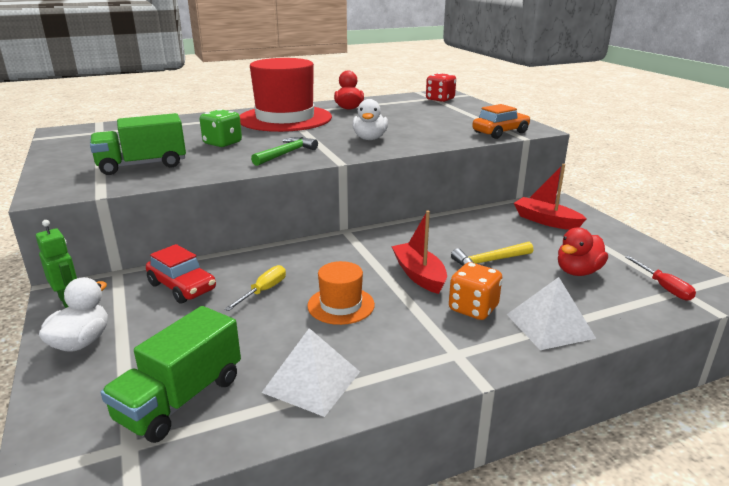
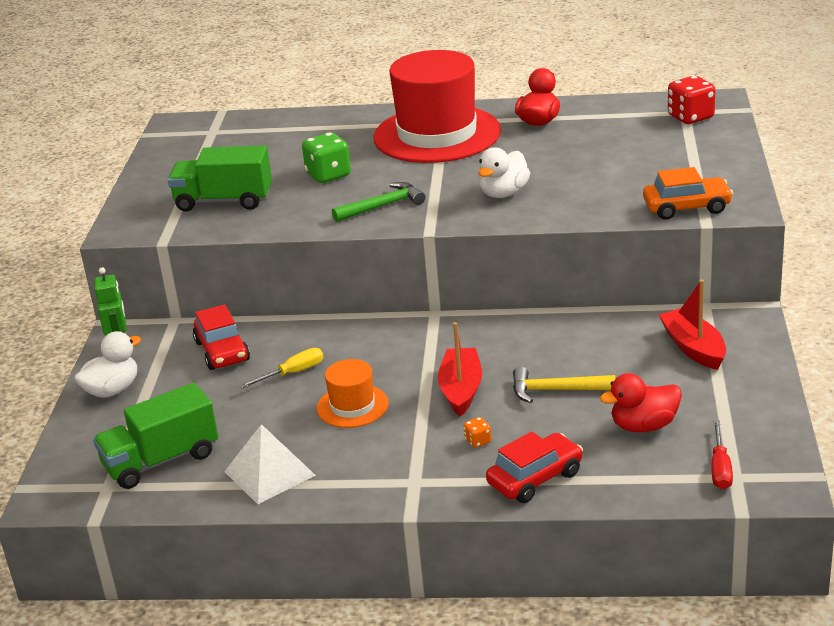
camera: 30 degrees right, 5 degrees up
(473, 308) = (478, 441): orange dice -> orange dice, size x0.47
(550, 326) = (535, 478): white pyramid -> red car

